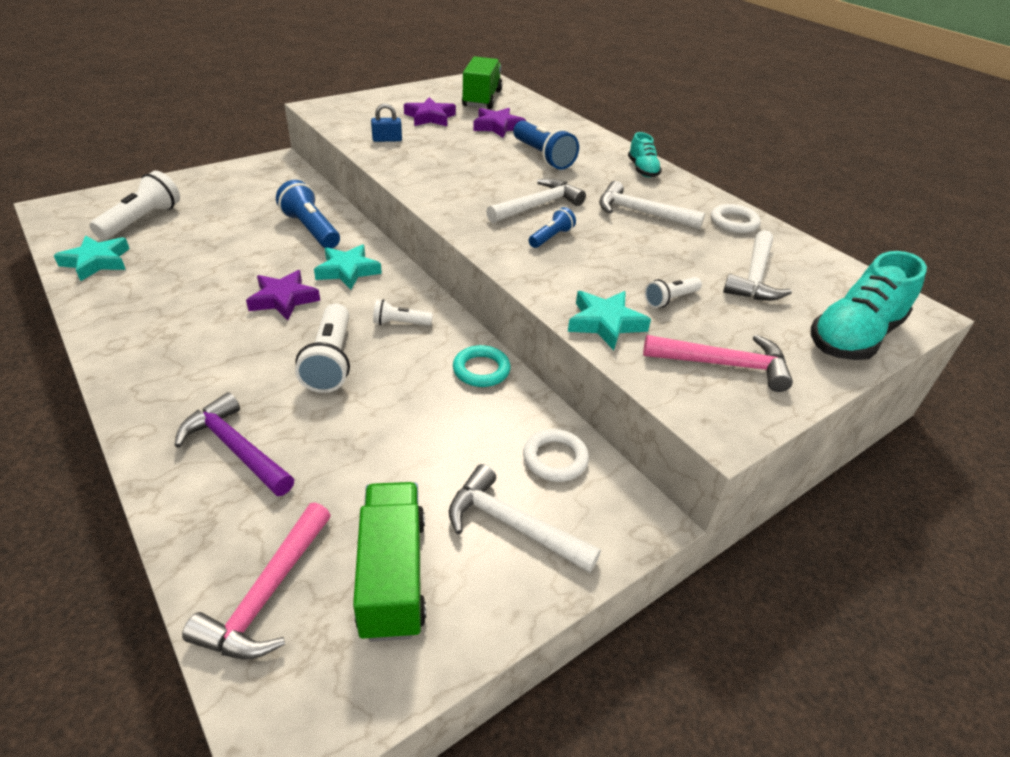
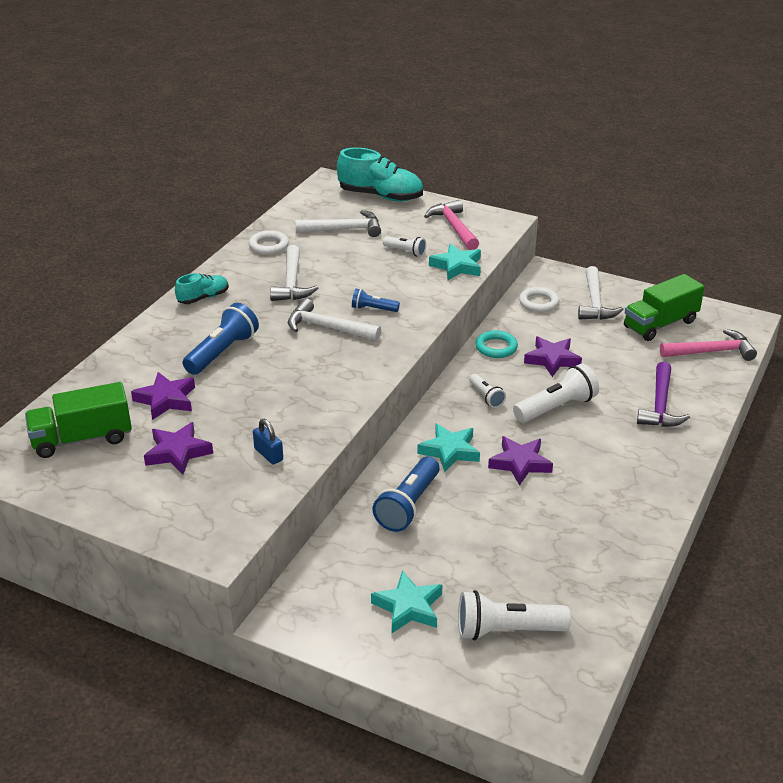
camera: 115 degrees left, 5 degrees down
(97, 262) = (593, 604): turquoise star -> turquoise star (408, 607)
(416, 403) = (552, 360): none -> purple star

